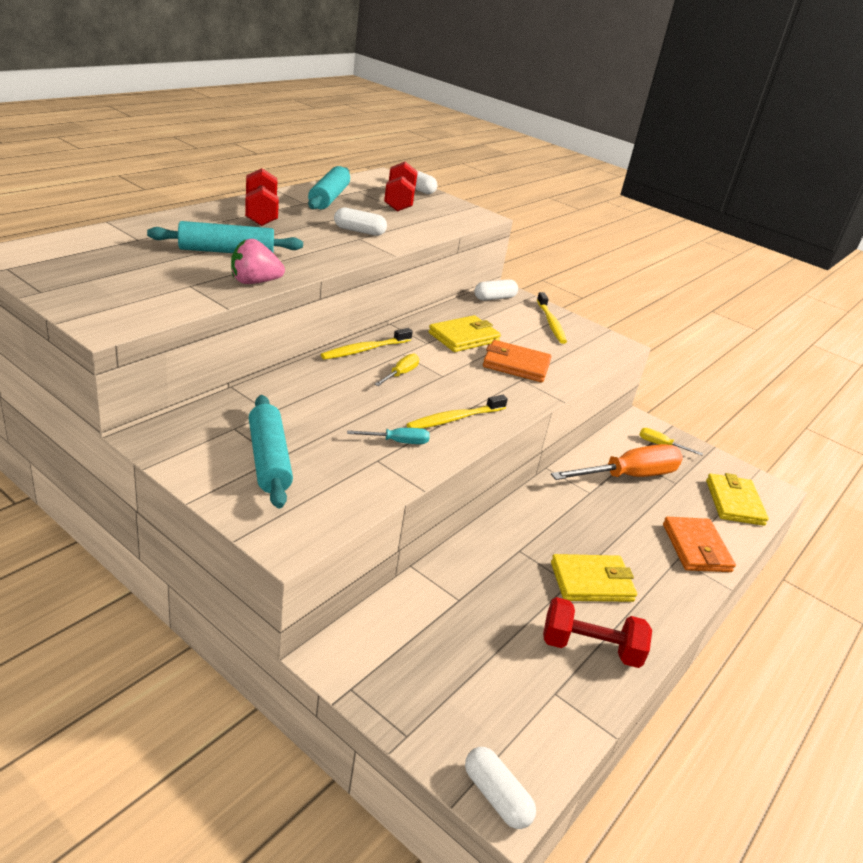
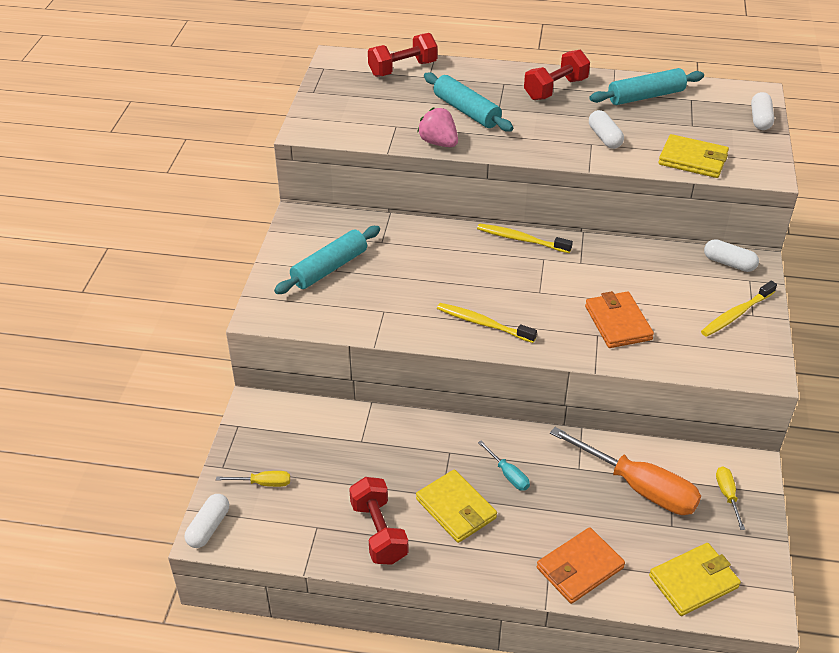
camera: 65 degrees right, 10 degrees up
(398, 442) = (416, 310): turquoise screwdriver -> turquoise screwdriver (508, 475)
(399, 201) = (709, 125): red dumbbell -> red dumbbell (402, 69)
(400, 374) = (510, 271): yellow screwdriver -> yellow screwdriver (263, 483)
(464, 337) = (621, 277): yellow wallet -> yellow wallet (692, 160)

